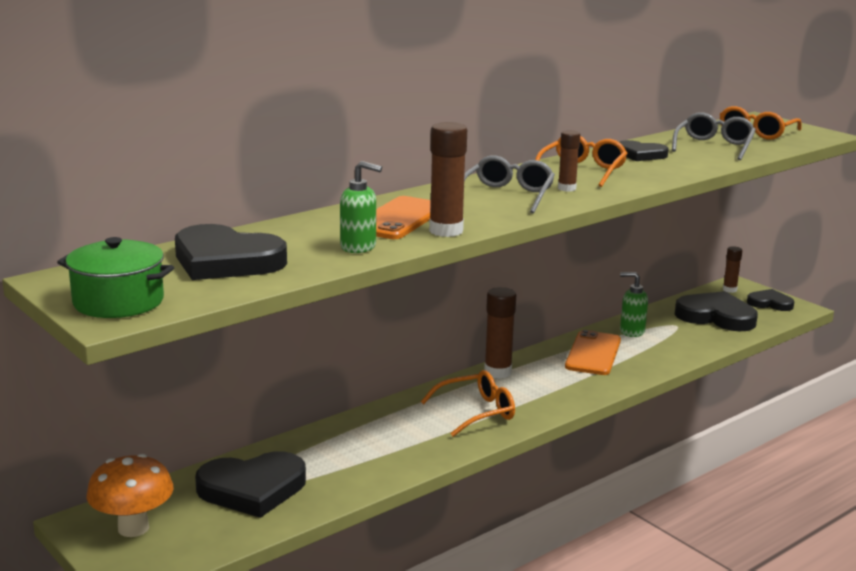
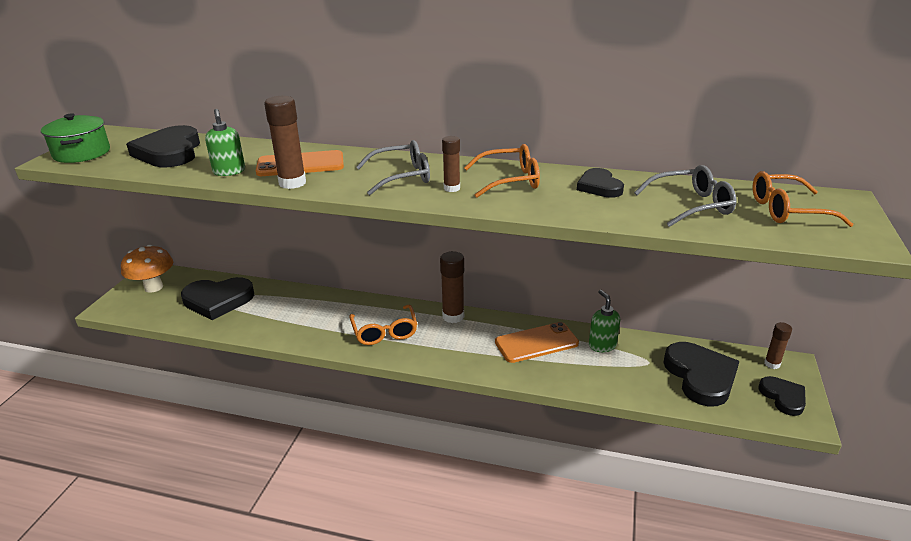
camera: 55 degrees right, 10 degrees up
(252, 489) = (218, 300): black heart -> black heart turned 45 degrees counterclockwise
(476, 412) = (384, 332): orange glasses -> orange glasses turned 45 degrees clockwise

